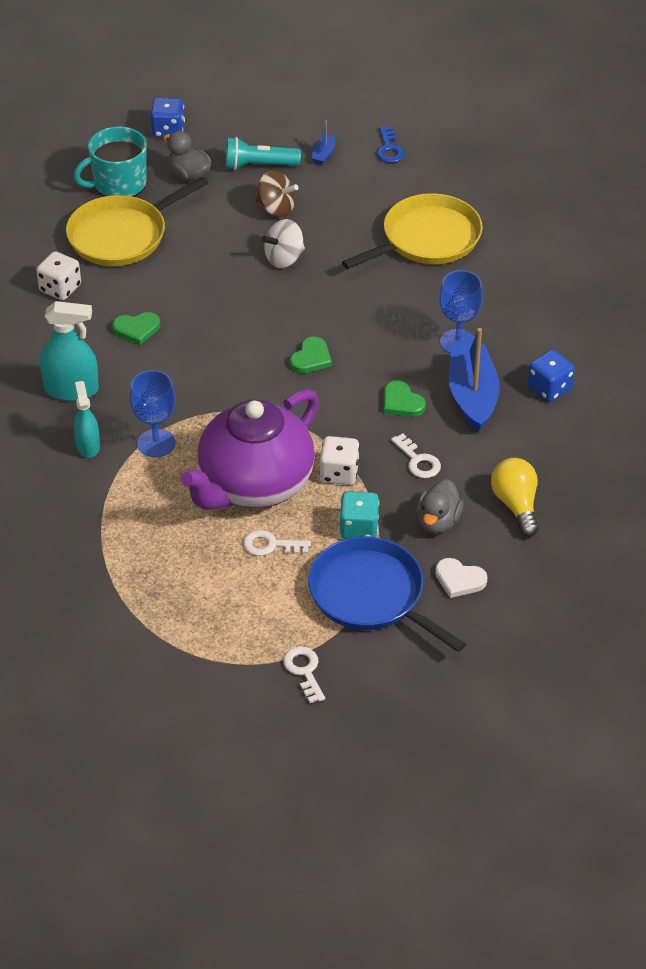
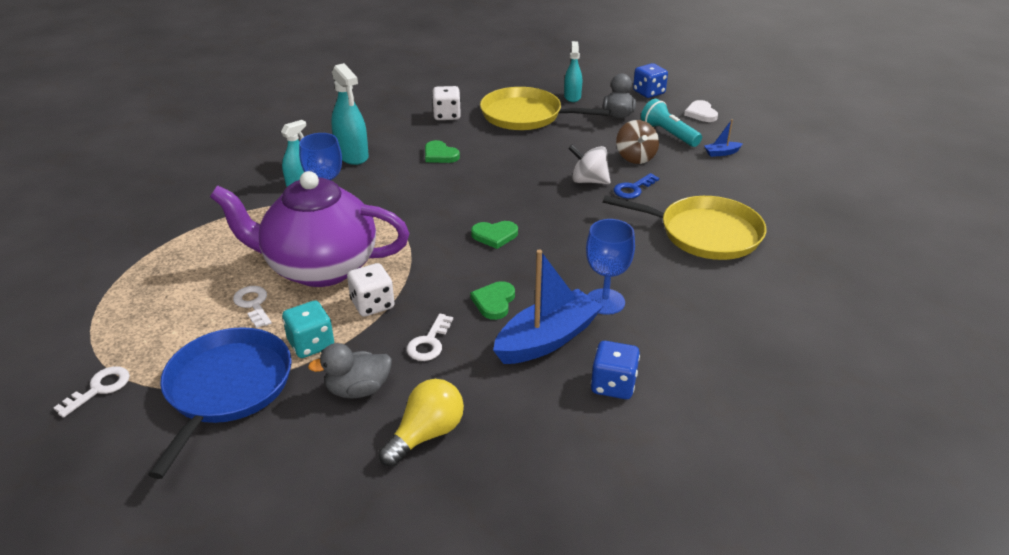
camera: 55 degrees right, 10 degrees down
(118, 184) = (572, 97): turquoise mug -> turquoise spray bottle
(389, 149) = (774, 176): blue key -> blue key (633, 189)
(459, 580) = (286, 440): white heart -> white heart (701, 113)

